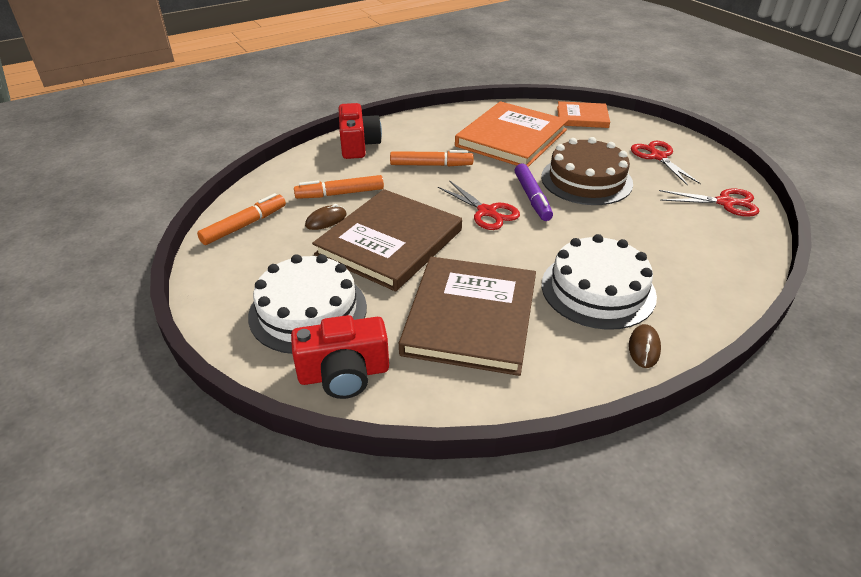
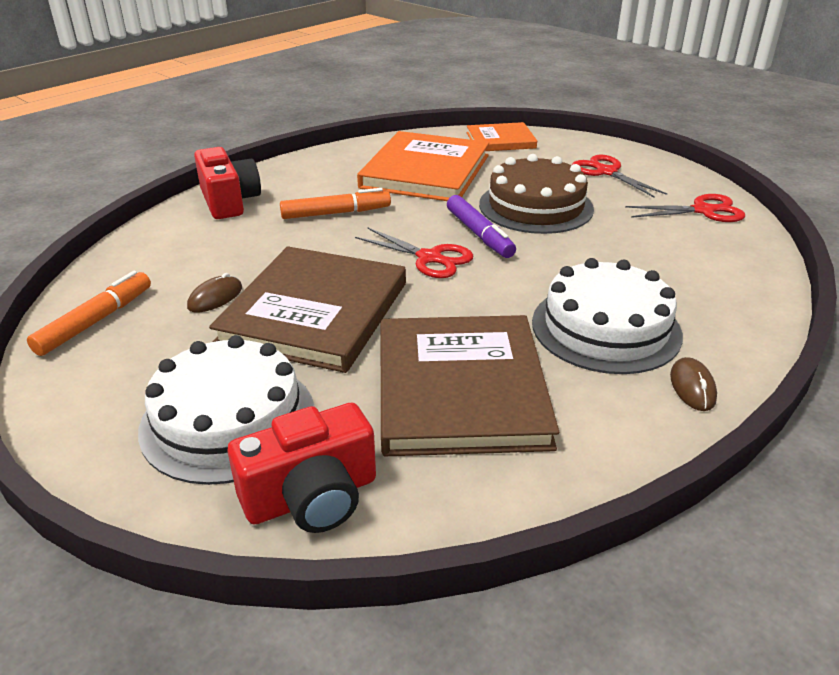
camera: 15 degrees left, 5 degrees down
(340, 194) = (224, 262): orange marker -> none

